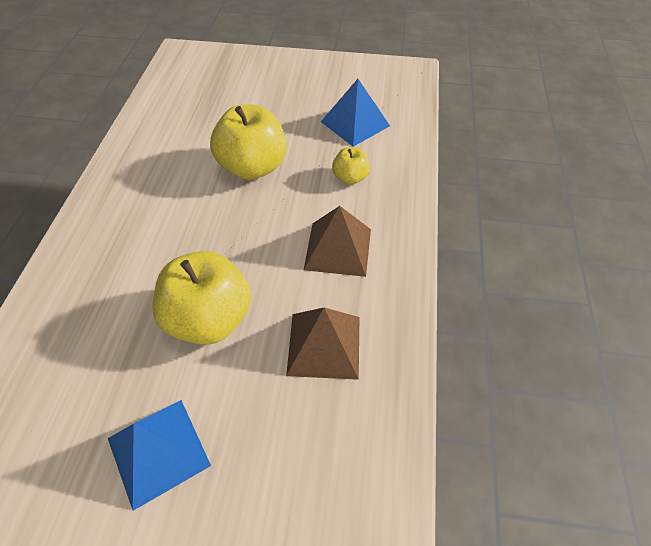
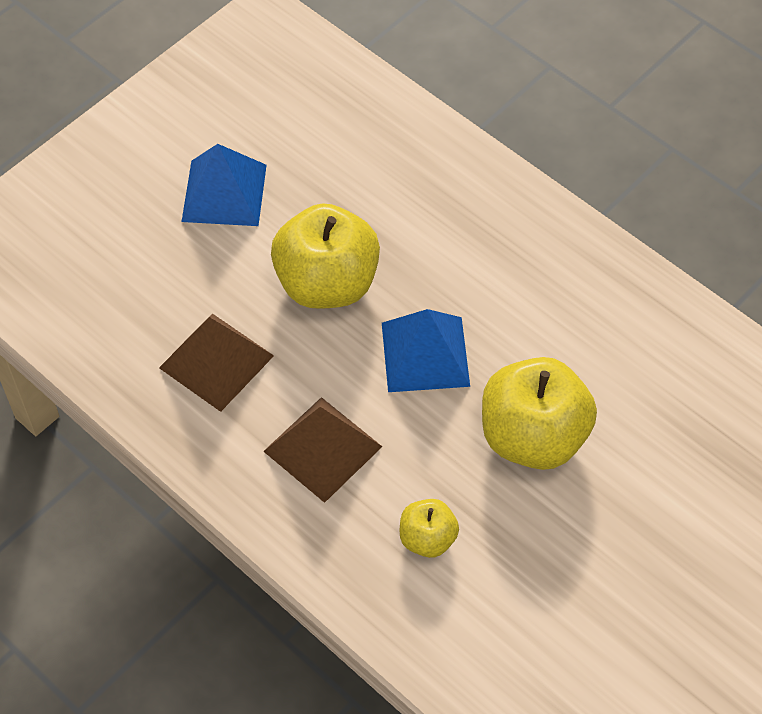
camera: 125 degrees right, 5 degrees up
(355, 123) = (537, 622): blue pyramid -> blue pyramid (425, 354)

